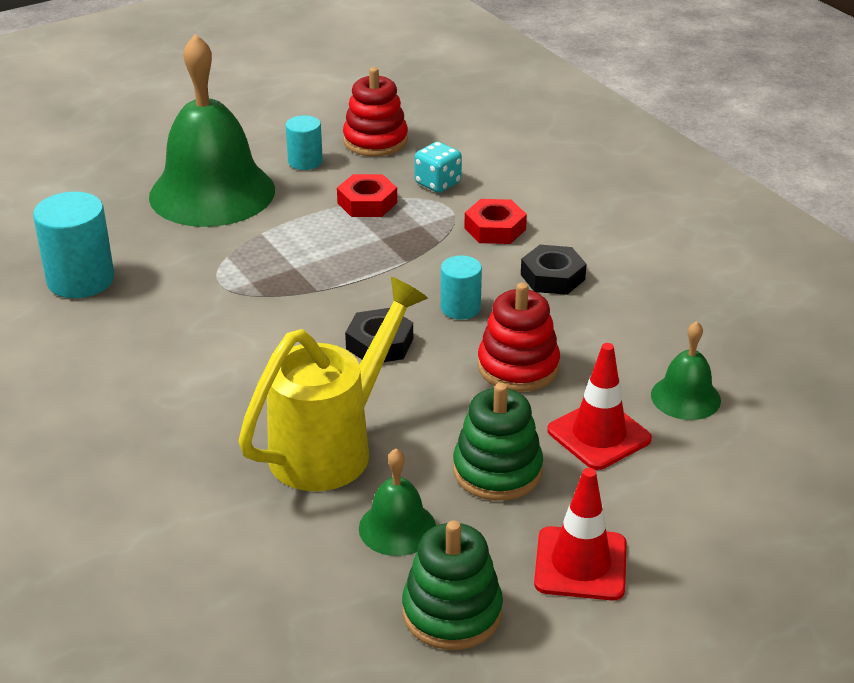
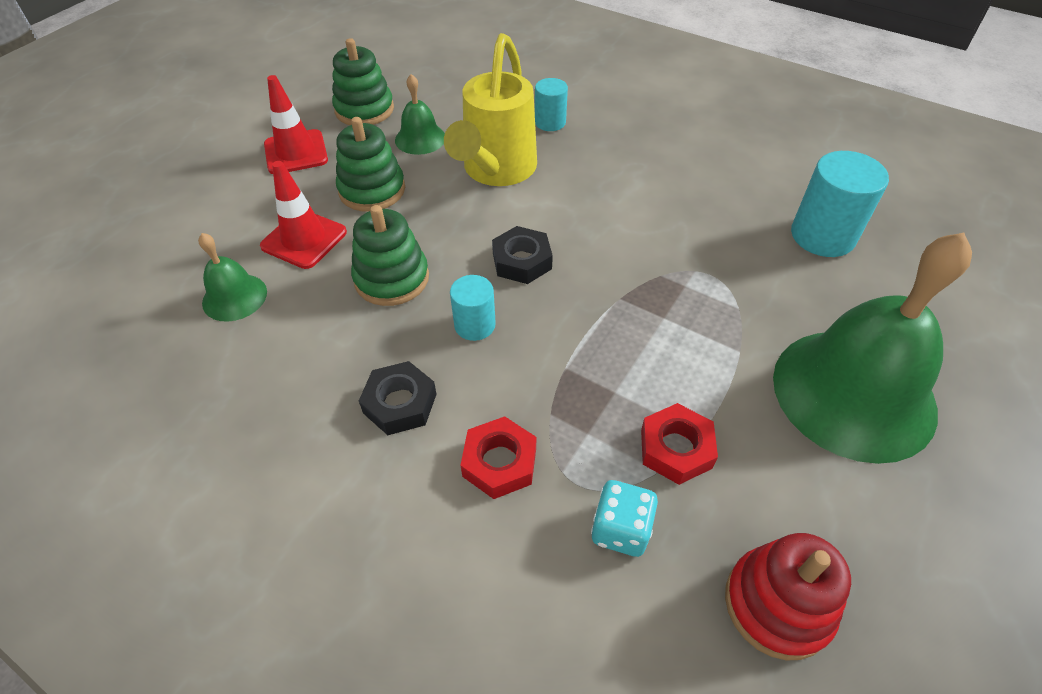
camera: 155 degrees right, 15 degrees up
(305, 162) = (818, 503): turquoise cylinder -> turquoise cylinder (550, 122)
(518, 367) = (392, 278): red stacking toy -> green stacking toy

